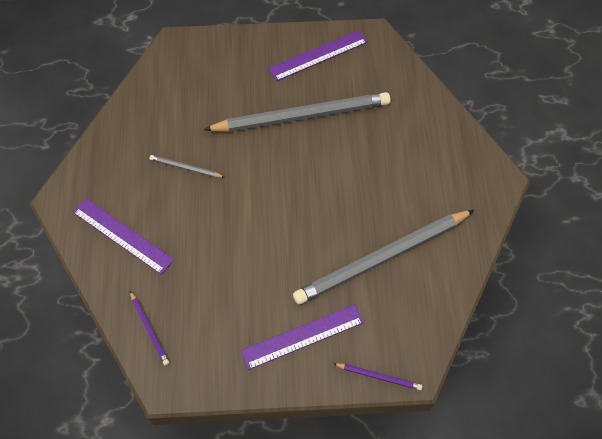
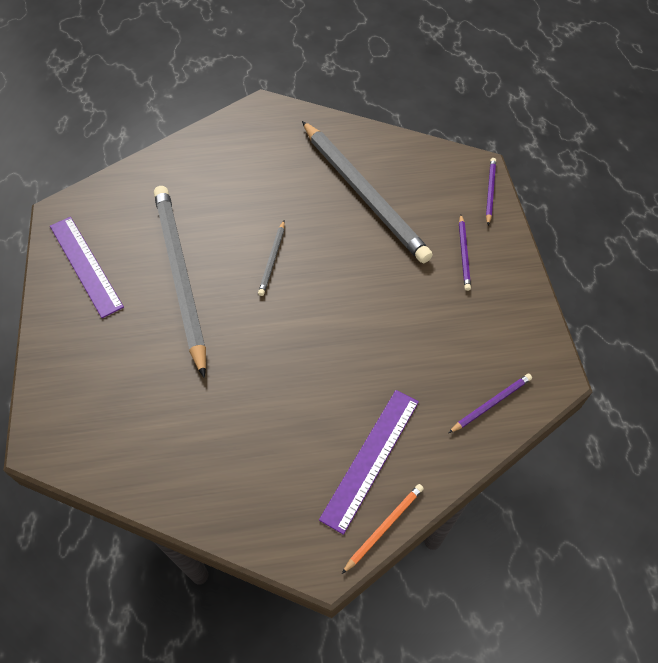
camera: 95 degrees left, 5 degrees down
(71, 238) = (384, 527): none -> orange pencil
(185, 168) = (261, 396): grey pencil -> grey pencil (272, 259)
(302, 336) = (464, 254): purple ruler -> purple pencil

